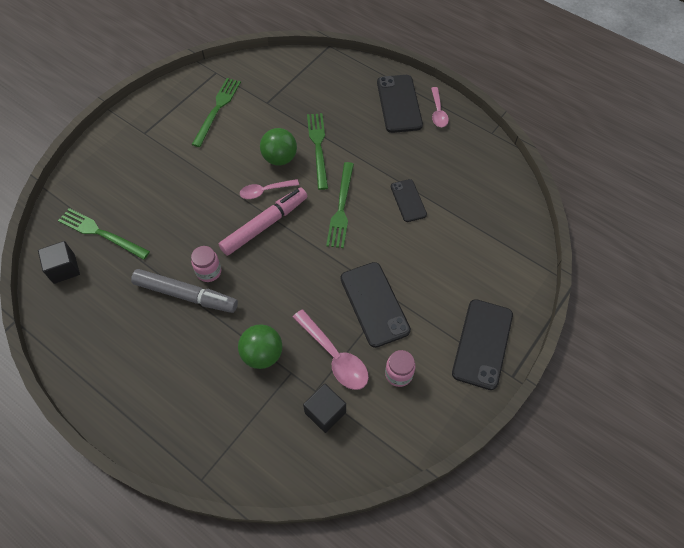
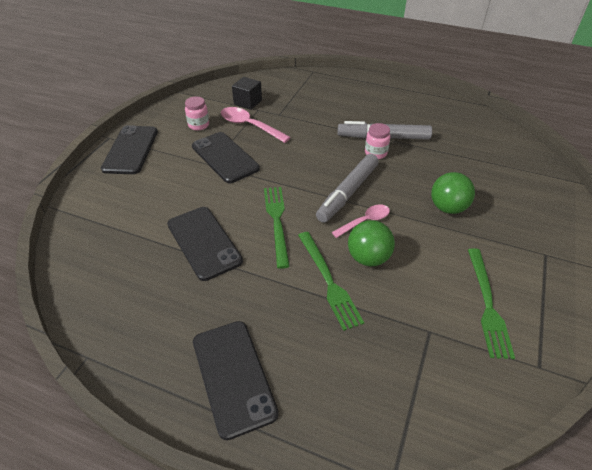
camera: 165 degrees right, 15 degrees down
(64, 269) = (492, 135): black cube -> none
(101, 233) = (489, 160): green fork -> none
(262, 354) = (304, 119): green ball -> green ball (448, 208)
(265, 225) = (347, 193): pink marker -> grey marker
(408, 200) = (204, 242): black phone -> black phone, size x1.66
(438, 112) = (169, 375): pink spoon -> none

